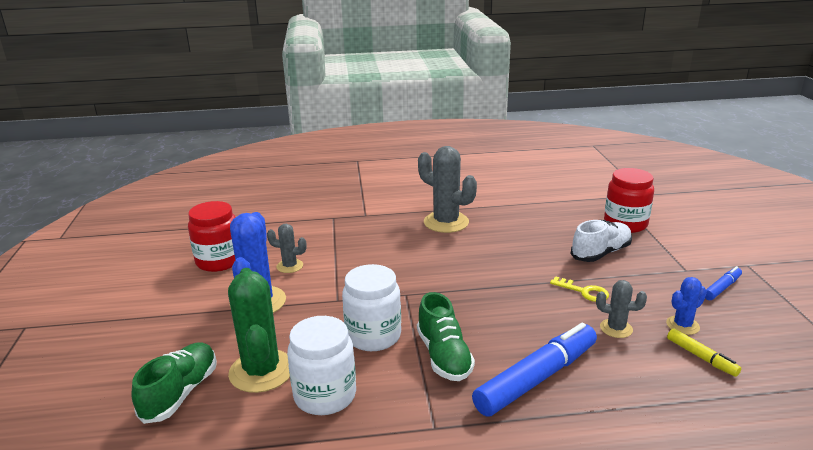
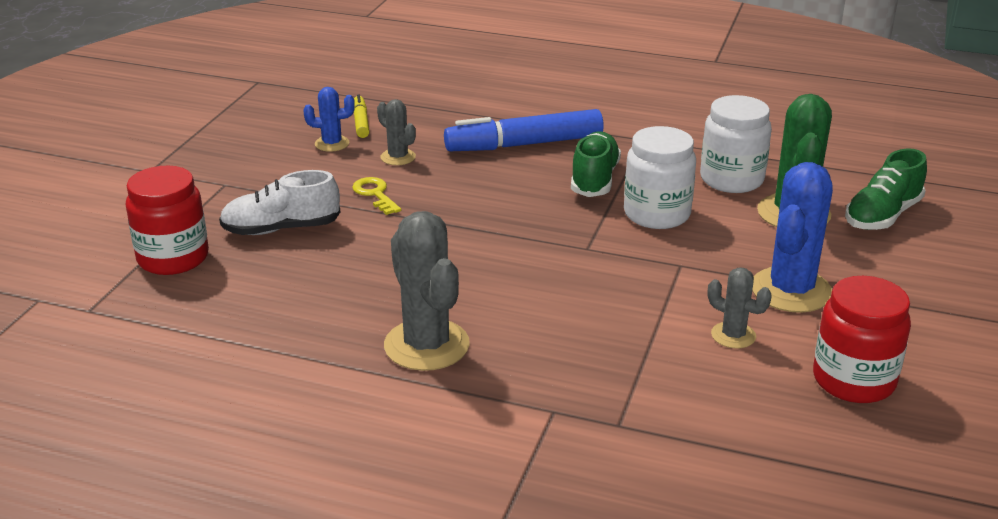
camera: 155 degrees left, 5 degrees up
(722, 288) = (228, 159): blue marker -> none

